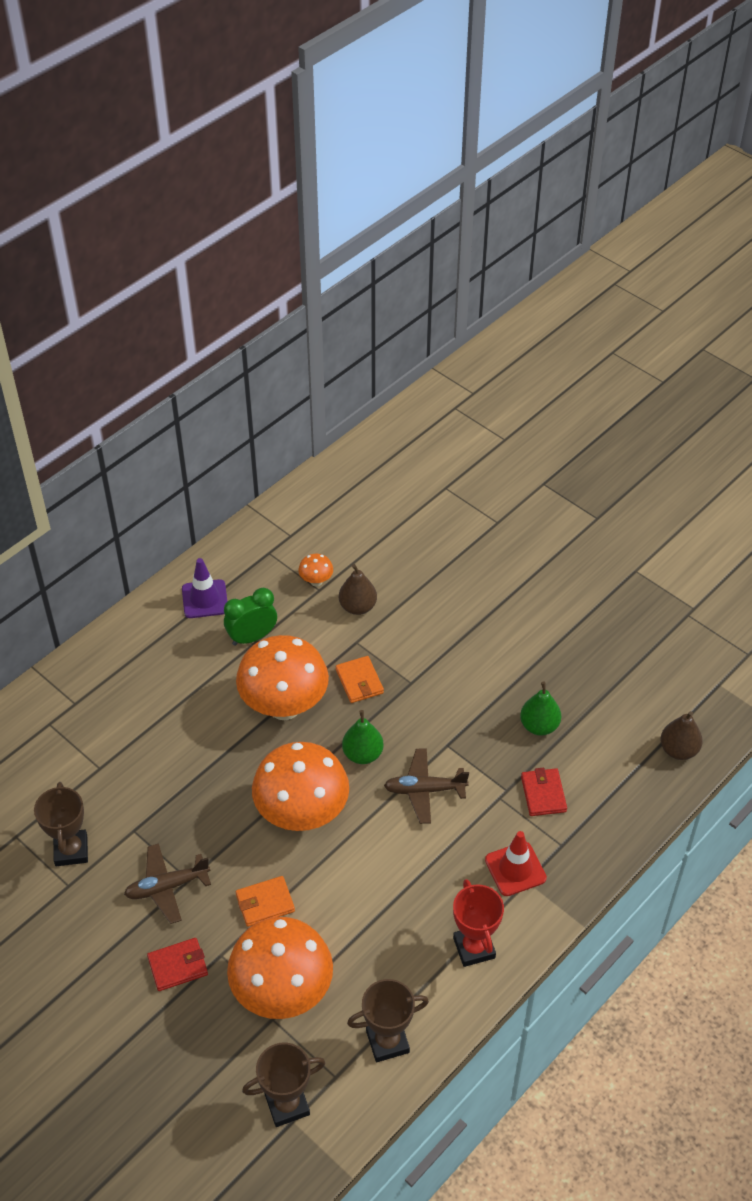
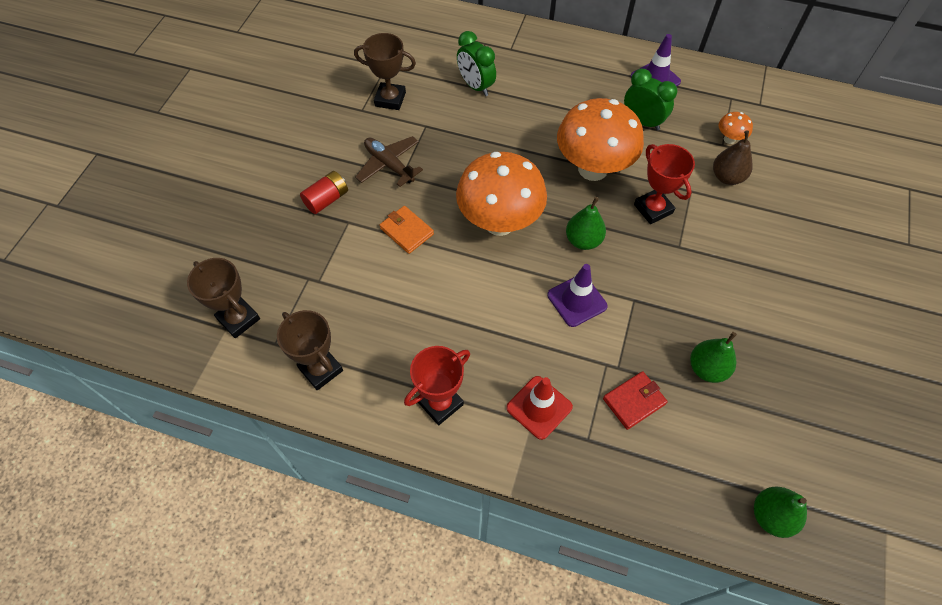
camera: 65 degrees right, 10 degrees up
(71, 850) = (390, 99): brown trophy -> brown trophy turned 45 degrees clockwise
(108, 760) = (476, 86): none -> green clock
(178, 966) = (327, 199): red wallet -> red battery
(282, 993) = (333, 276): orange mushroom -> none
(359, 681) = (653, 209): orange wallet -> red trophy
(424, 790) = (577, 300): brown plane -> purple traffic cone
(678, 750) = (771, 516): brown pear -> green pear

